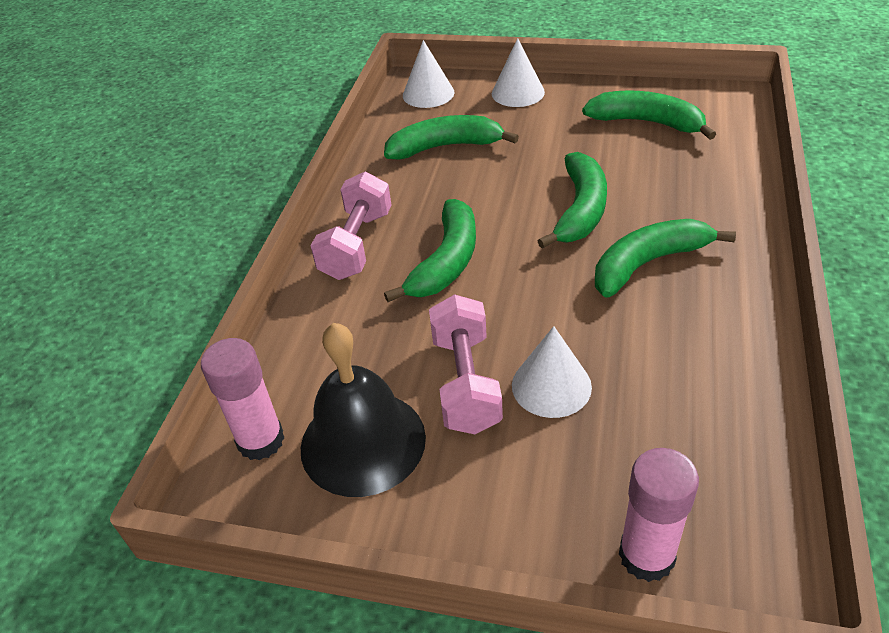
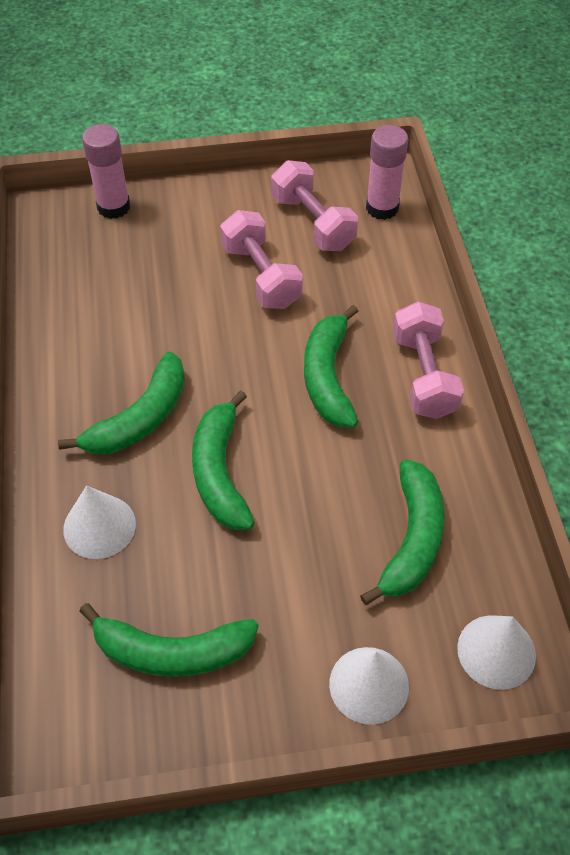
camera: 155 degrees right, 10 degrees up
(363, 442) = (313, 223): black bell -> pink dumbbell
(446, 147) = (411, 540): green banana -> green banana turned 45 degrees counterclockwise
(551, 386) = (197, 288): white cone -> white cone (99, 526)

